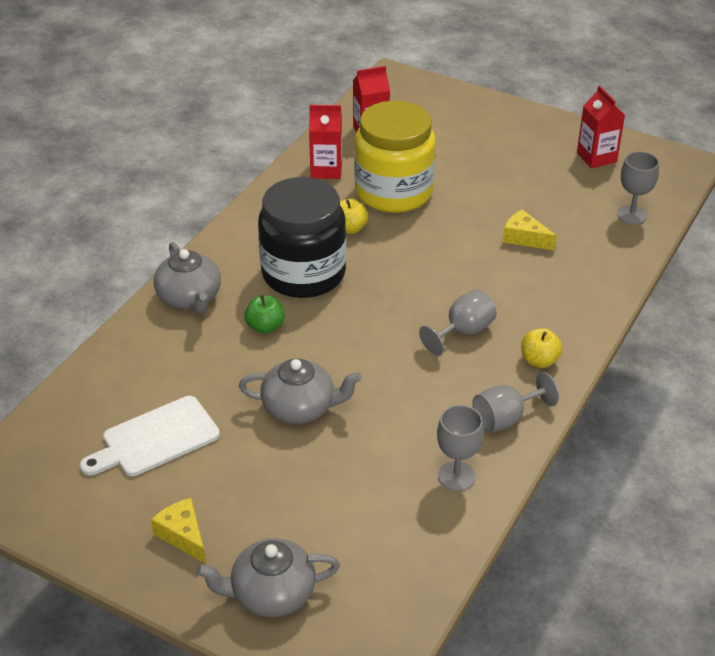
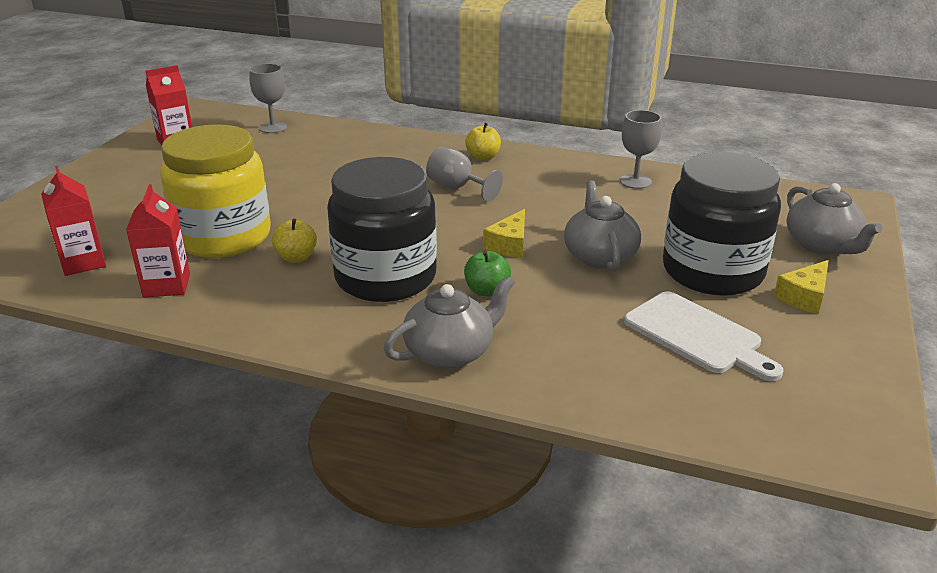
camera: 100 degrees left, 10 degrees down
(248, 481) = (712, 272): none -> black jar
(506, 418) = (559, 167): grey goblet -> none
(524, 238) = (310, 168): yellow cheese -> yellow cheese (509, 245)

